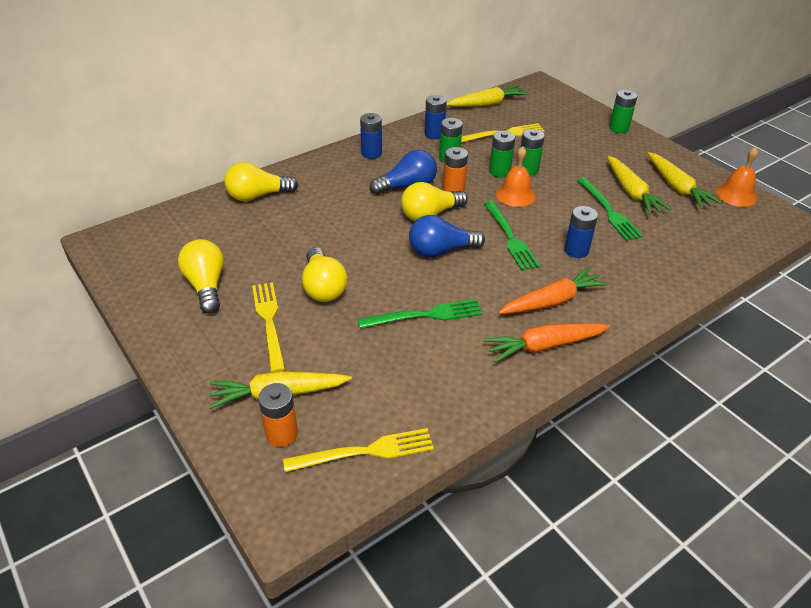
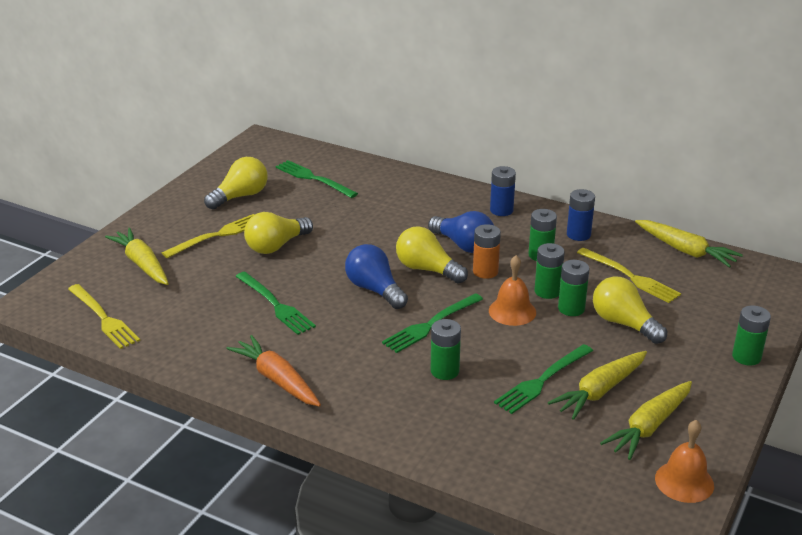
camera: 65 degrees right, 10 degrees down
(220, 230) = (313, 178): none -> green fork
(257, 196) = (375, 178): yellow light bulb -> yellow light bulb (624, 323)
(282, 434) = (104, 278): orange battery -> none
(552, 301) = (347, 371): orange carrot -> none
(576, 250) = (444, 371): blue battery -> green battery

